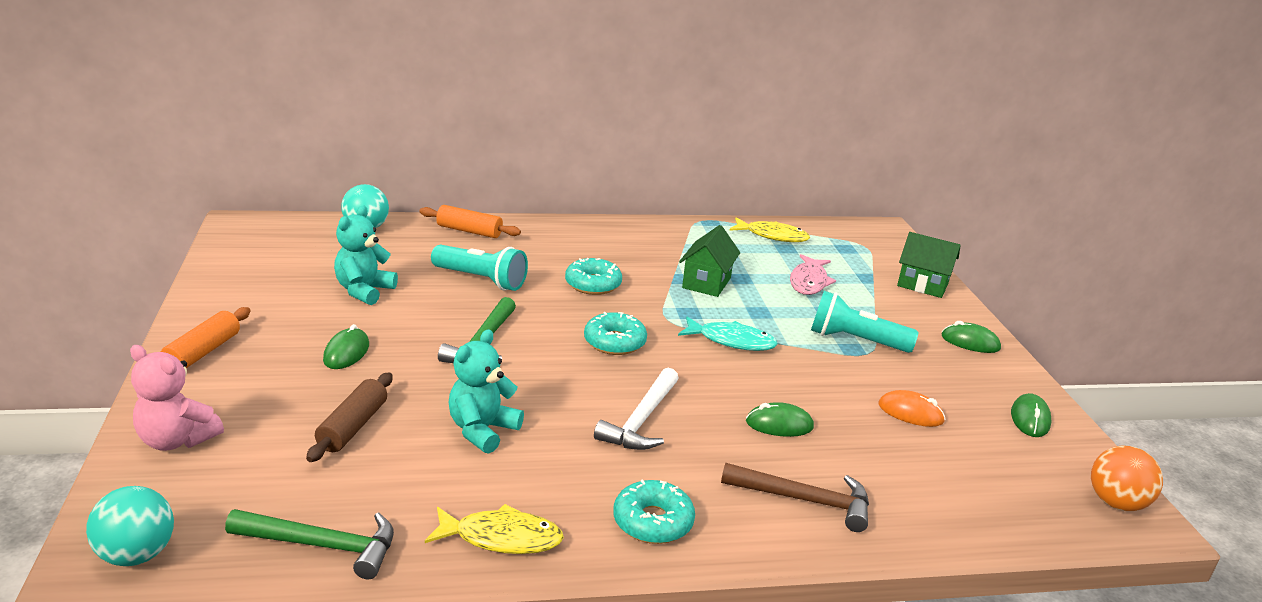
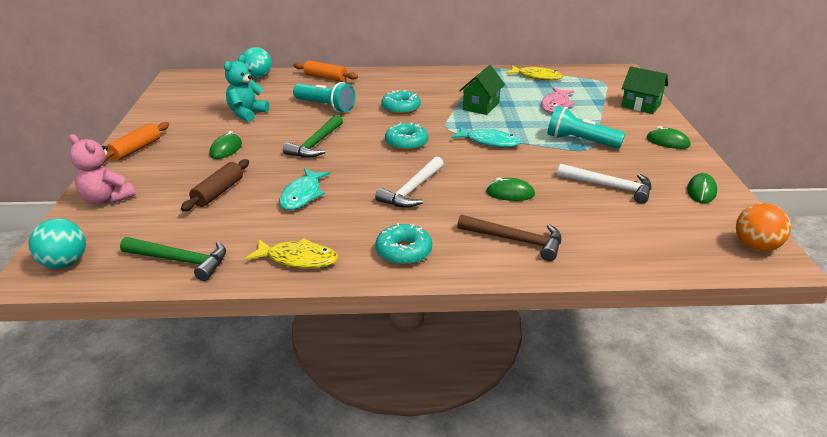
camera: 10 degrees right, 5 degrees up
(482, 430) = (302, 195): turquoise teddy bear -> turquoise fish
(910, 413) = (610, 187): orange mouse -> white hammer

